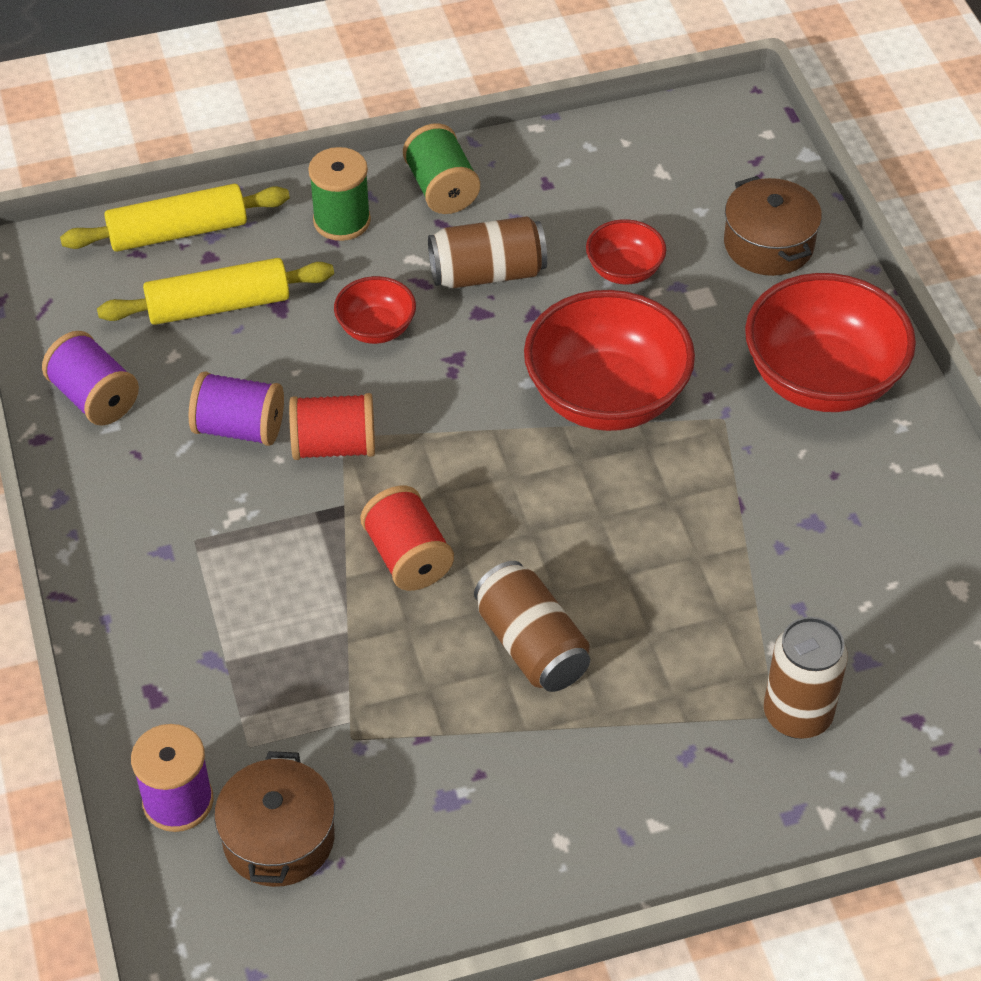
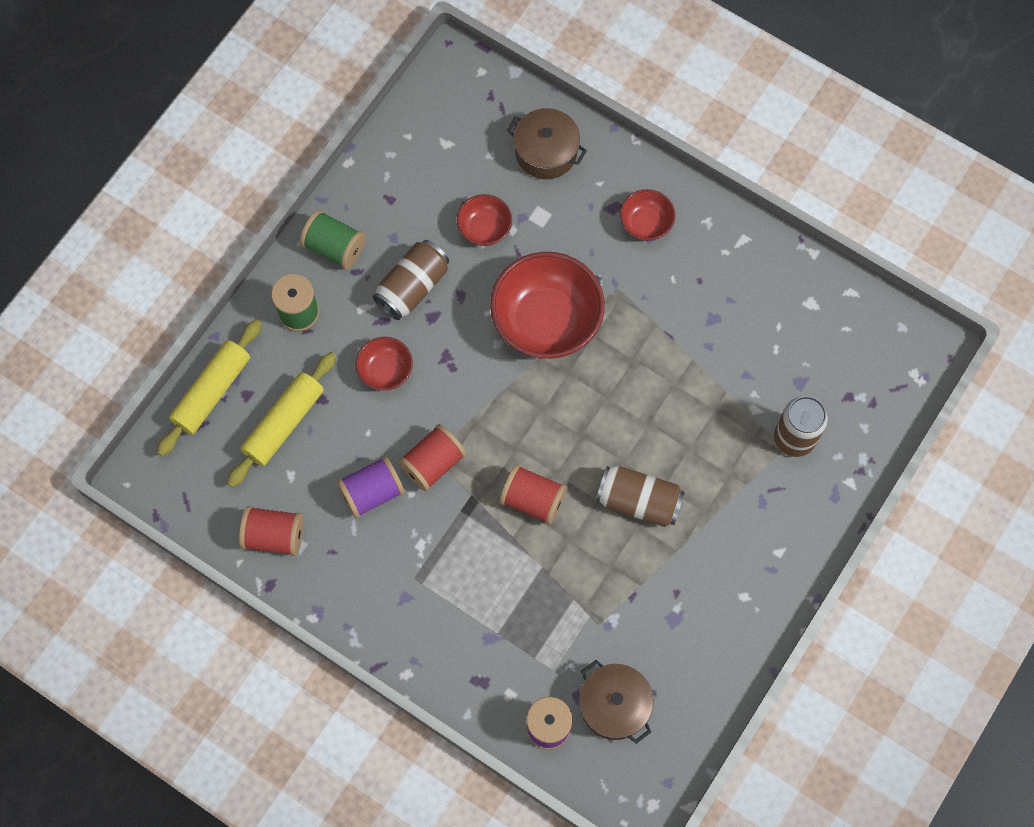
camera: 40 degrees left, 20 degrees up
(94, 398) = (274, 536): purple spool -> red spool
(821, 379) = (646, 223): red bowl -> red bowl, size x0.50

